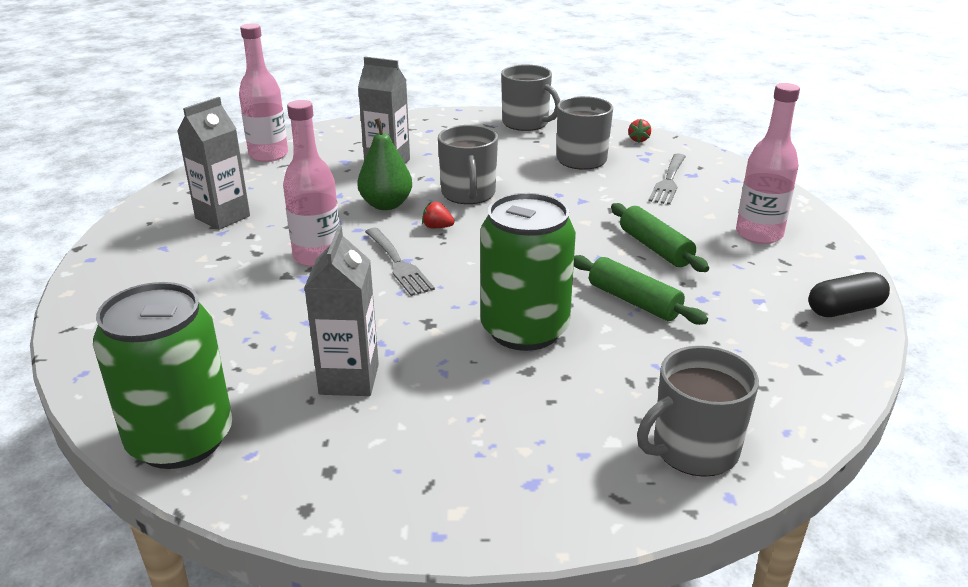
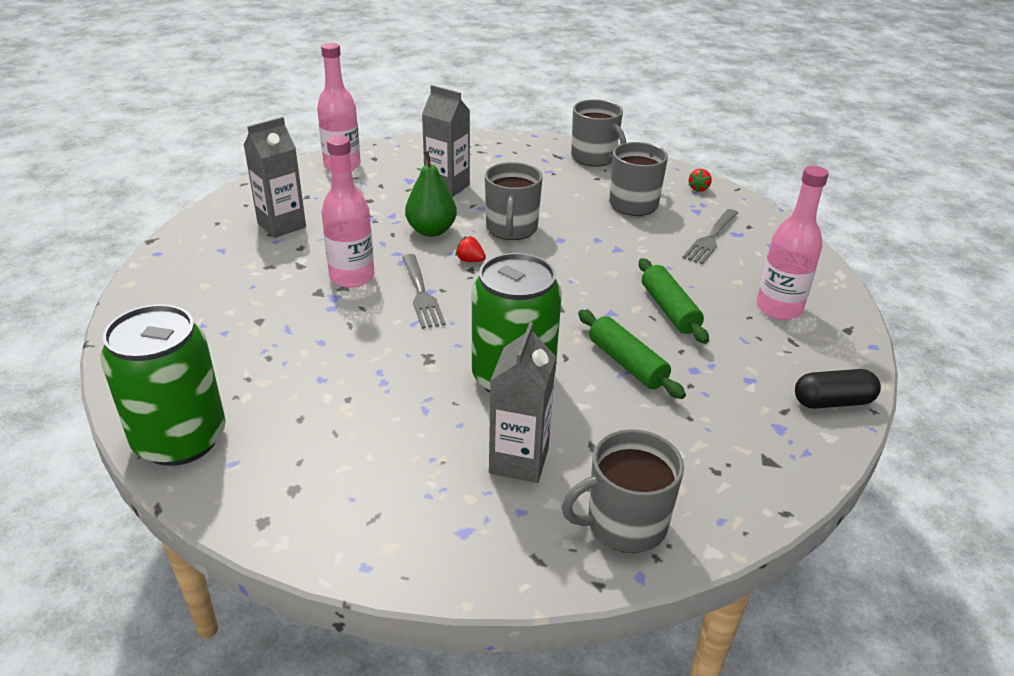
camera: 10 degrees right, 5 degrees up
(349, 379) = (339, 404): grey carton -> grey carton (519, 461)

